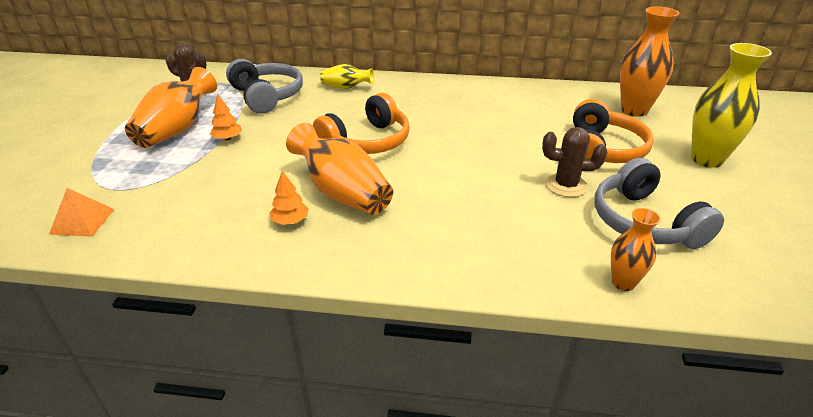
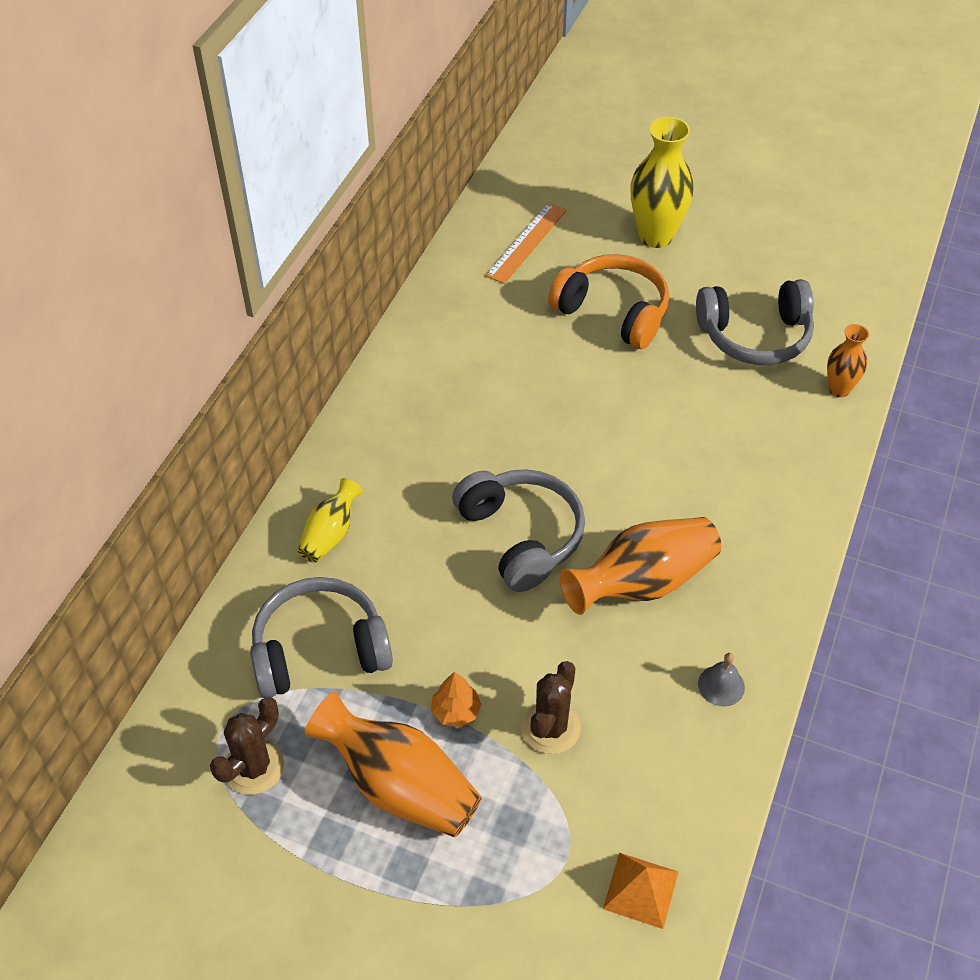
camera: 75 degrees left, 15 degrees up
(253, 240) = (721, 685): none -> grey bell
(290, 221) = (690, 644): orange tree -> none
(367, 142) = (521, 536): orange headphones -> grey headphones
(566, 185) = (677, 370): brown cactus -> brown cactus (550, 727)
(634, 110) = (527, 242): orange vase -> orange ruler

